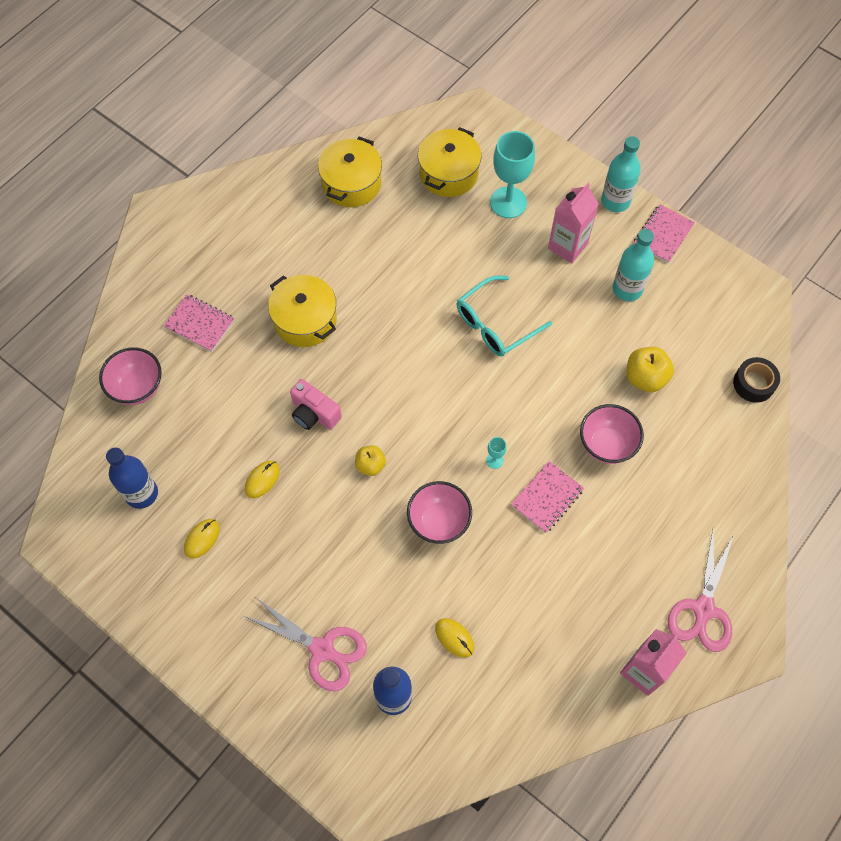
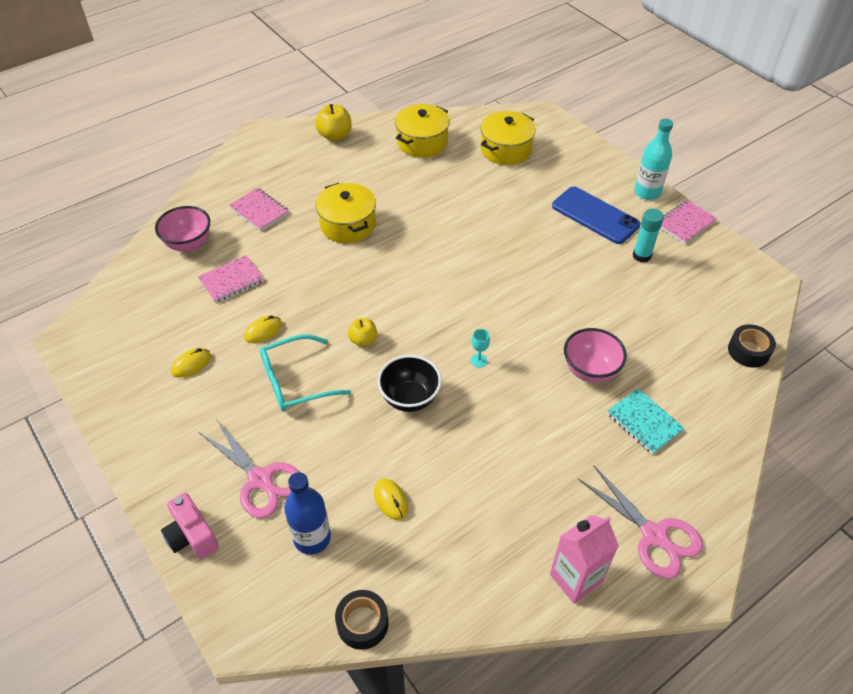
camera: 15 degrees right, 15 degrees down
(141, 493) = (156, 319): blue bottle -> none
(314, 413) = (328, 291): pink camera -> pink camera (192, 536)
(439, 522) = (410, 398): pink bowl -> black bowl
(467, 766) = (362, 623): none -> black tape
(495, 324) = (512, 258): turquoise glasses -> turquoise glasses (295, 381)
(508, 202) = (551, 177): turquoise goblet -> none
(547, 498) = (519, 401): pink notebook -> pink notebook (231, 280)
(567, 246) = (595, 215): pink carton -> blue phone
(627, 289) = (641, 256): turquoise bottle -> turquoise glue stick
(645, 378) = (642, 325): yellow apple -> yellow apple (335, 136)
(670, 491) = (644, 422): none -> turquoise notebook
(703, 609) = (654, 535): pink scissors -> pink scissors turned 75 degrees counterclockwise

